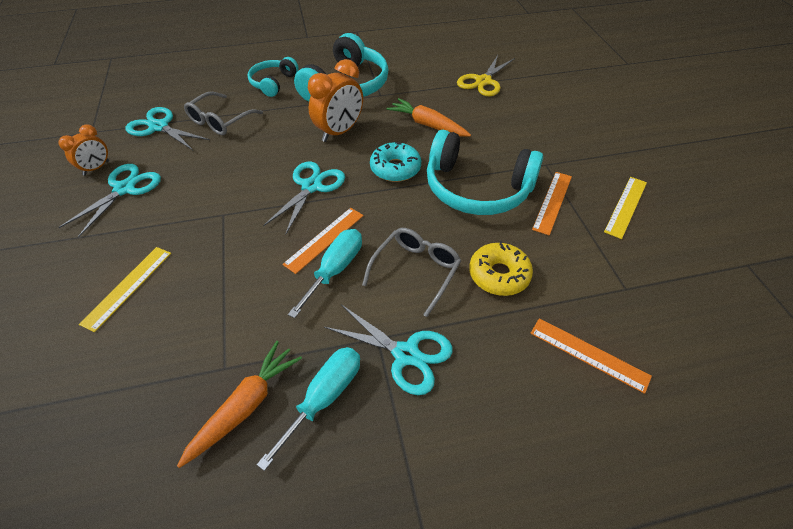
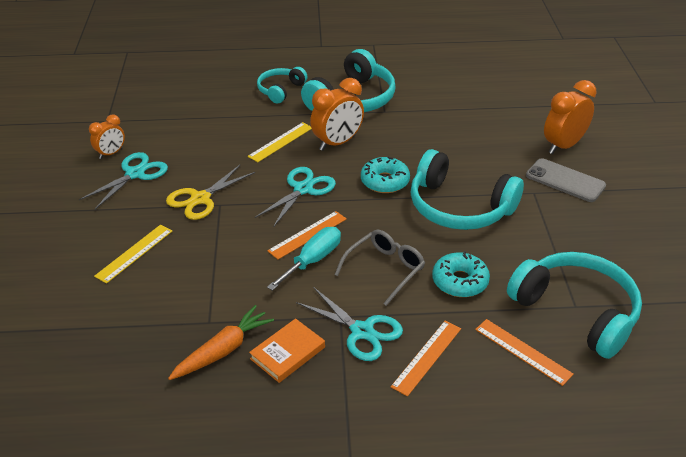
camera: 10 degrees right, 10 degrees down
(159, 127) = (168, 122): turquoise scissors -> none
(220, 121) = (225, 122): grey glasses -> none
(324, 398) = (287, 353): turquoise screwdriver -> orange book
(427, 125) = (425, 144): orange carrot -> none
(483, 81) = (493, 107): yellow scissors -> yellow scissors (200, 199)
(499, 275) = (460, 281): yellow donut -> turquoise donut
(552, 202) = (529, 226): orange ruler -> orange ruler (426, 357)
(559, 113) = (563, 146): none -> orange clock
(572, 148) = (565, 181): none -> grey phone
(625, 206) = (601, 238): yellow ruler -> yellow ruler (280, 142)
(629, 295) = (576, 311): none -> turquoise headphones

